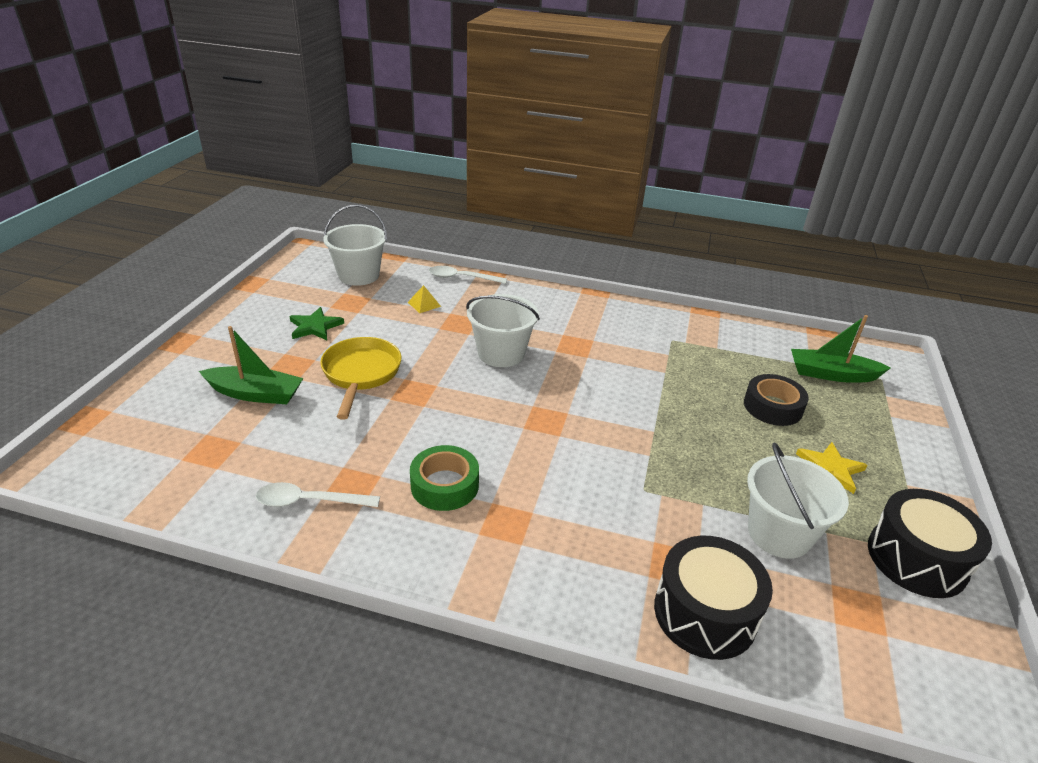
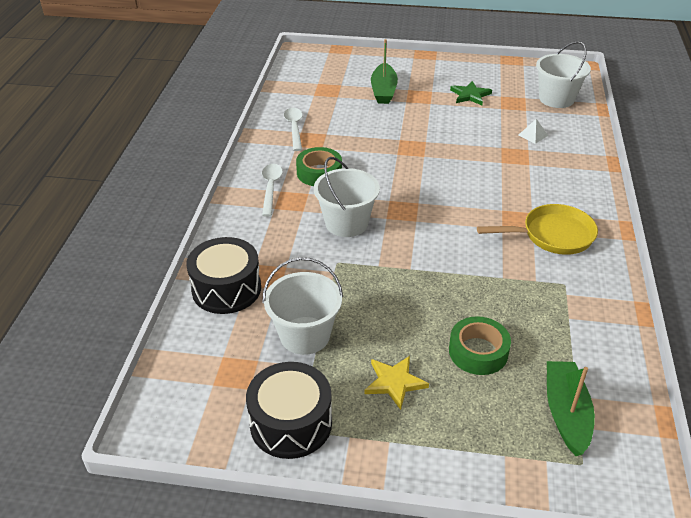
camera: 85 degrees right, 5 degrees up
(361, 374) = (422, 123): yellow pan -> yellow pan (552, 235)
(424, 304) = (533, 135): yellow pyramid -> white pyramid
(461, 278) = (591, 148): white spoon -> white spoon (271, 188)
(501, 353) = (481, 181): white bucket -> white bucket (346, 223)
(772, 407) = (478, 352): black tape -> green tape

